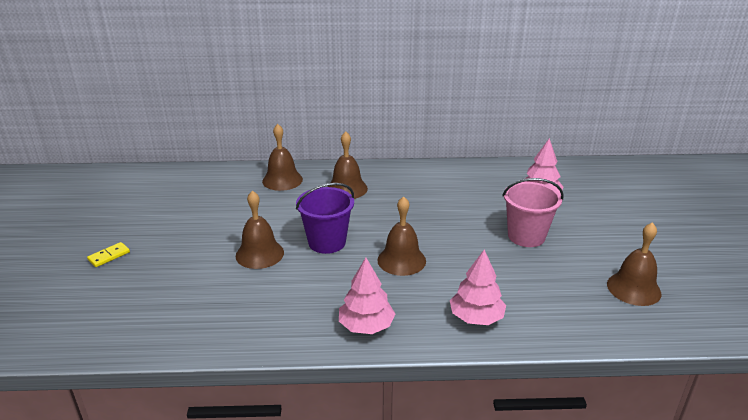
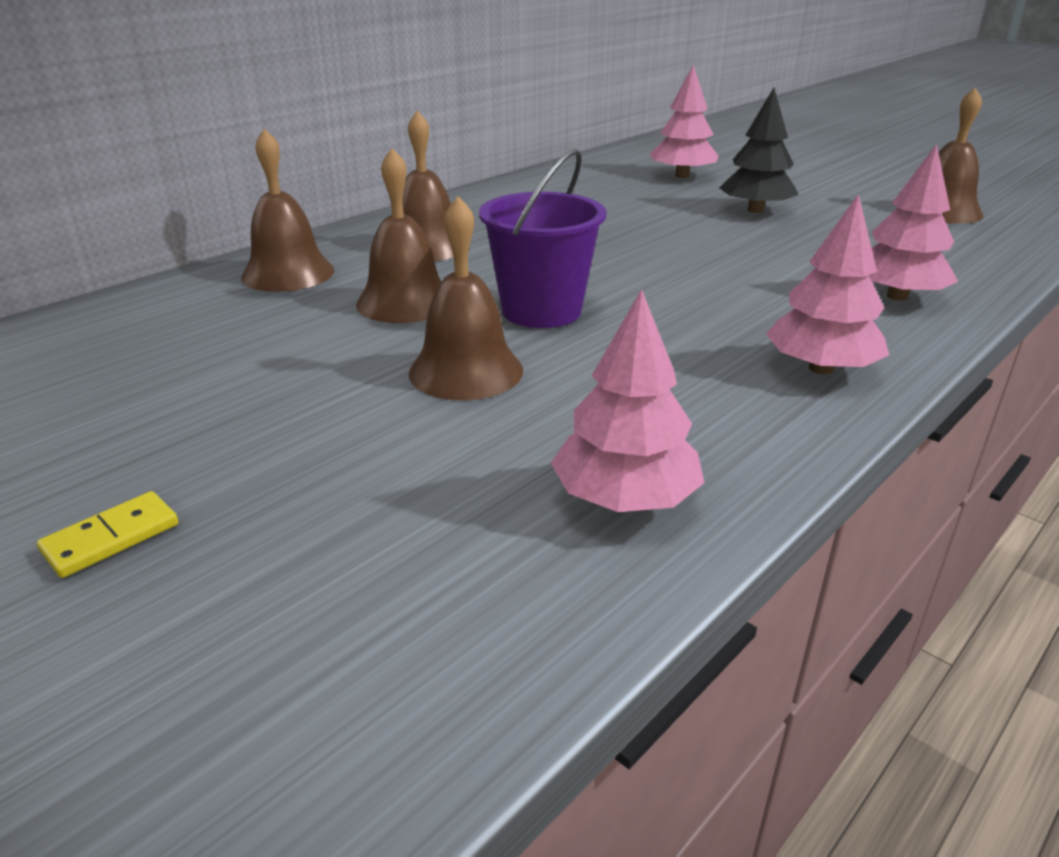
camera: 45 degrees left, 0 degrees up
(109, 256) = (111, 538): yellow domino -> yellow domino turned 45 degrees clockwise
(217, 325) = (625, 499): none -> pink tree
(401, 260) = (686, 285): brown bell -> brown bell (405, 302)
(526, 236) = (755, 210): pink bucket -> black tree

